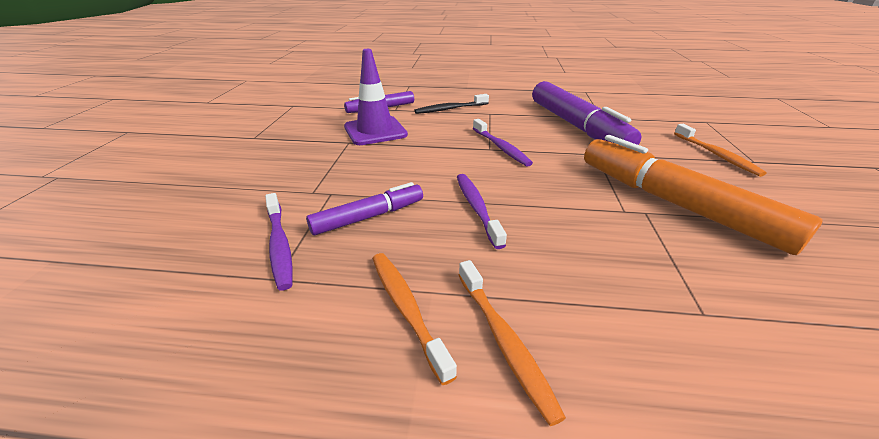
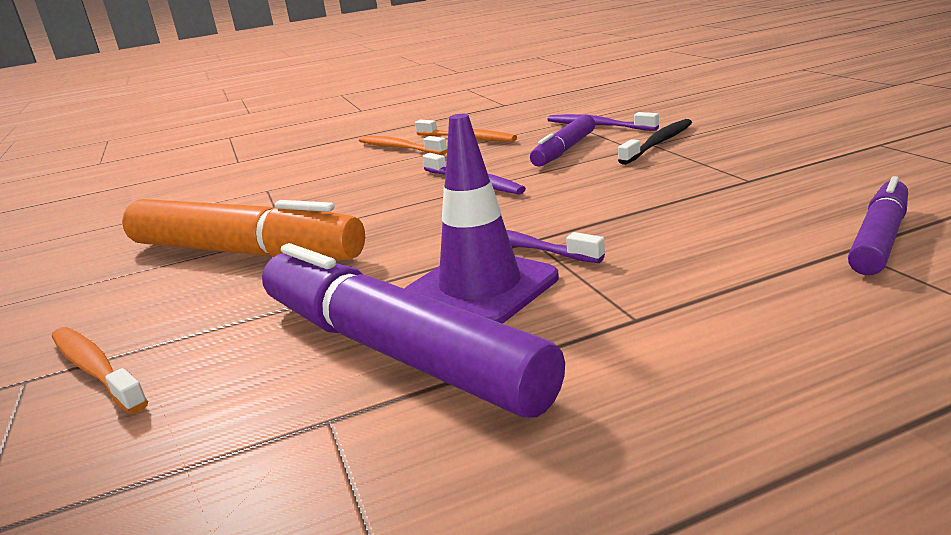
camera: 155 degrees right, 10 degrees down
(375, 131) = (756, 202): purple traffic cone -> purple traffic cone (480, 288)
(450, 109) = (743, 294): black toothbrush -> black toothbrush (658, 143)

